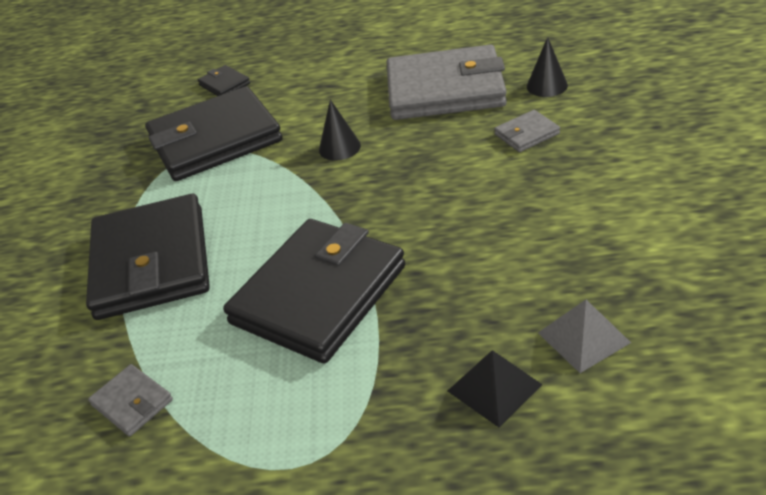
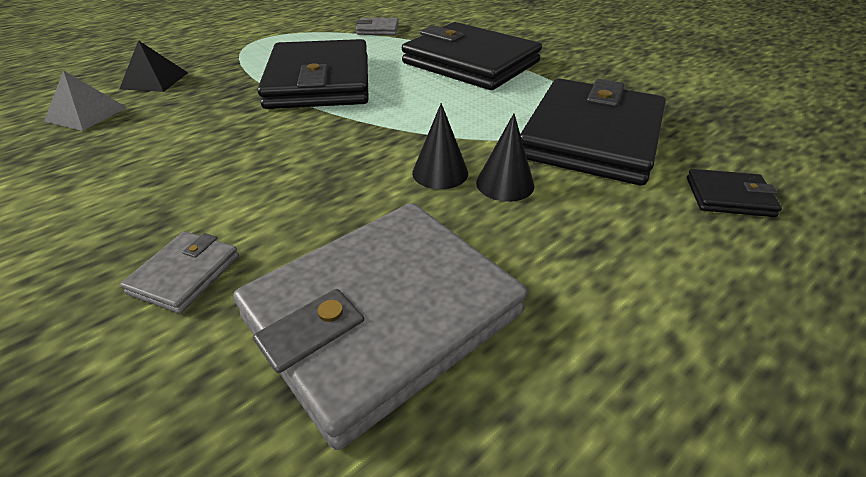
camera: 135 degrees right, 0 degrees up
(547, 86) = (171, 411): black cone -> black cone (505, 184)

